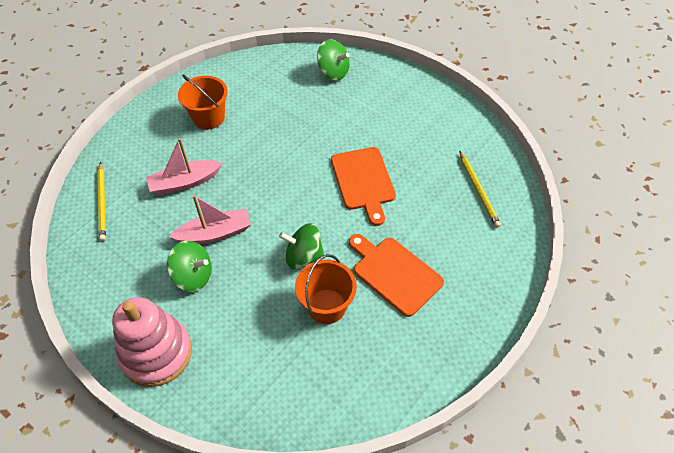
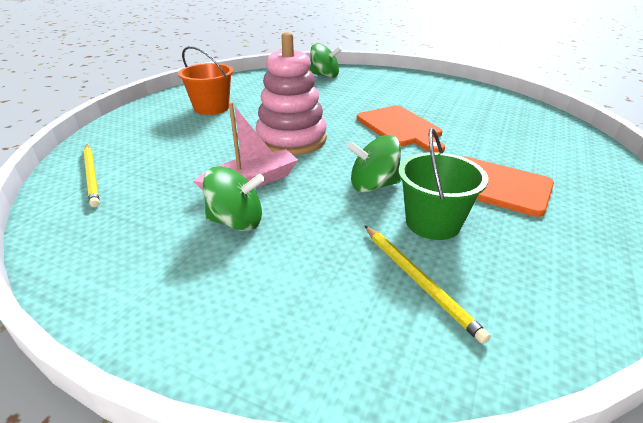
camera: 15 degrees left, 20 degrees down
(156, 353) = (205, 316): pink stacking toy -> pink stacking toy (291, 139)
(184, 182) = (198, 149): pink boat -> none
(326, 306) = (433, 223): orange bucket -> green bucket
(478, 190) = (518, 121): yellow pencil -> yellow pencil (419, 281)

